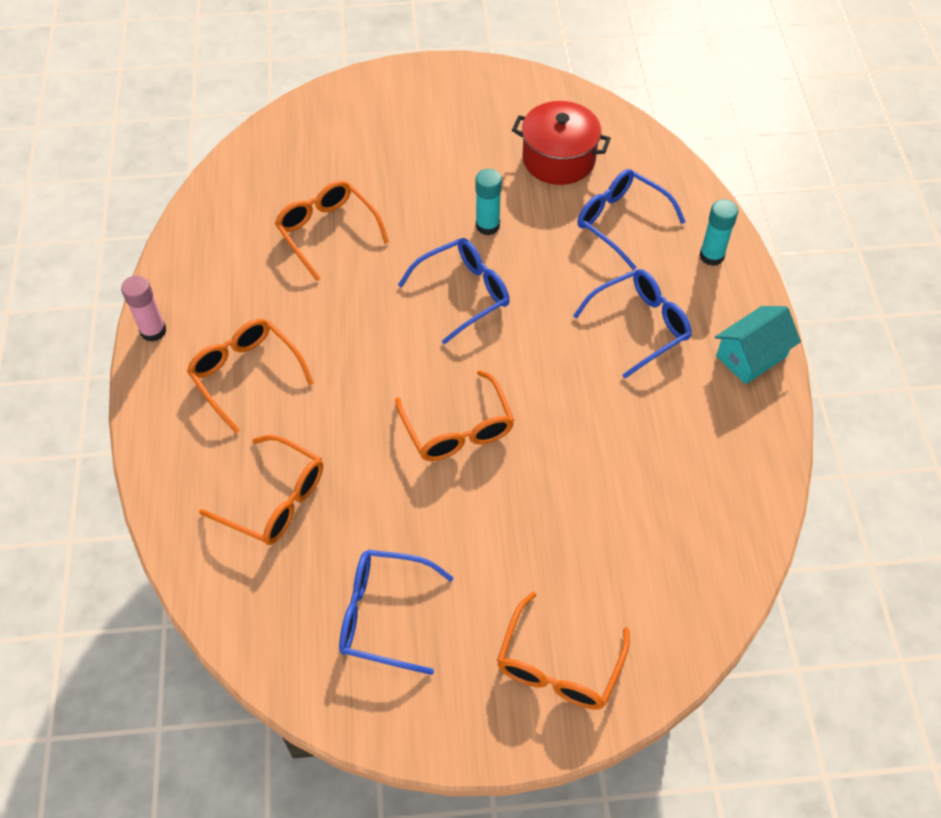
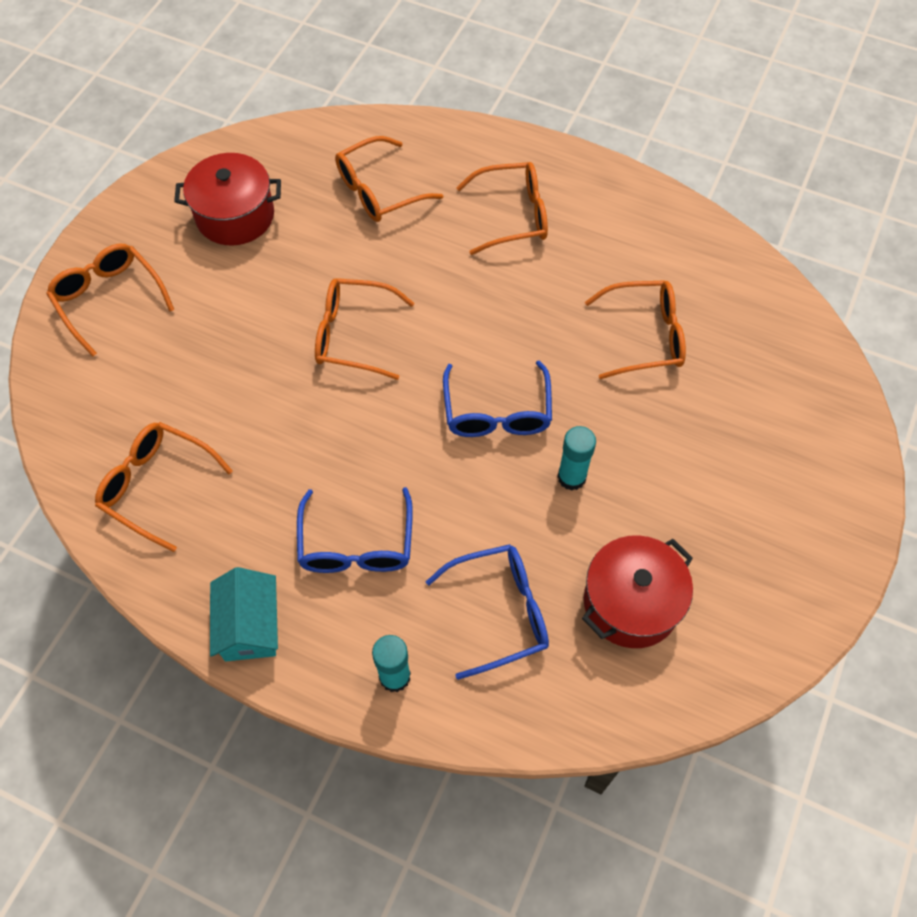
camera: 120 degrees right, 5 degrees up
(153, 331) = (601, 172): pink glue stick -> none
(383, 614) = (235, 216): blue glasses -> red pot
(702, 489) = (156, 486): none -> orange glasses

